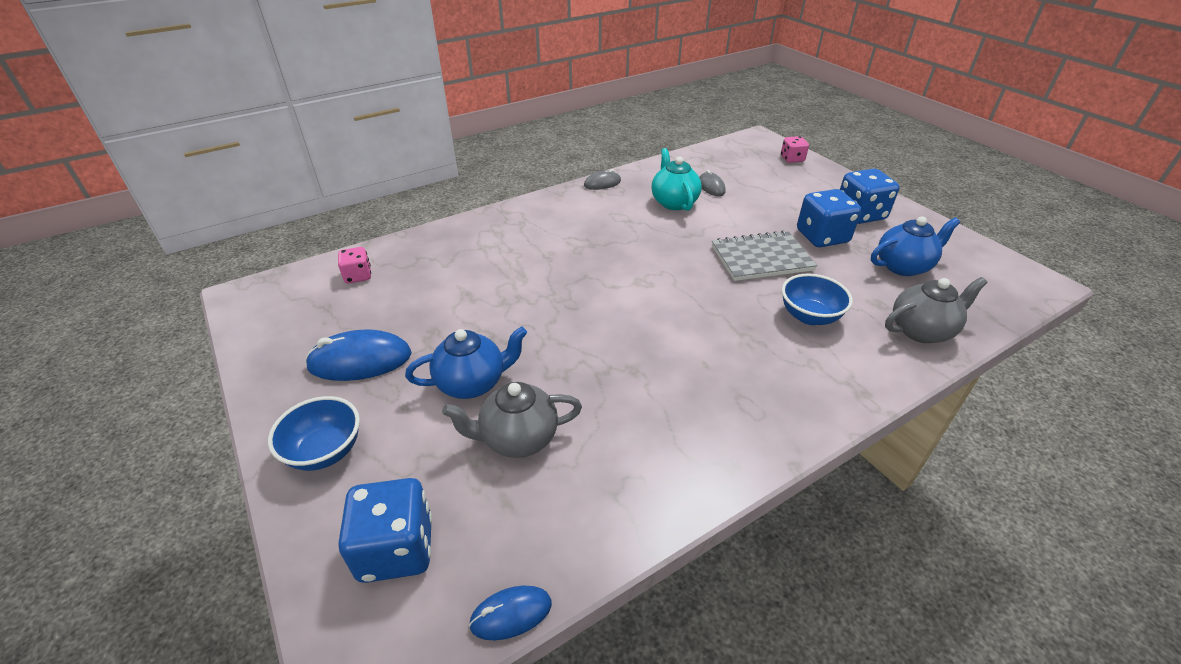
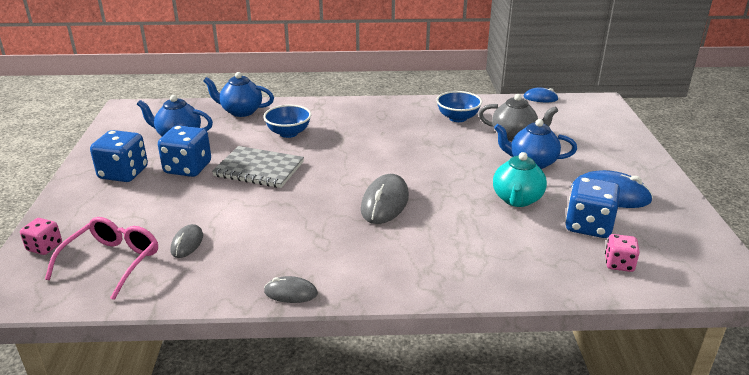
camera: 150 degrees left, 10 degrees down
(325, 451) = (628, 158): blue bowl -> blue bowl (457, 118)
(396, 549) = (586, 121): blue dice -> blue dice (588, 226)
(603, 264) = (385, 203): none -> grey mouse
(674, 202) = (250, 239): turquoise teapot -> turquoise teapot (517, 199)
(736, 165) = (112, 262): none -> pink glasses
(921, 330) = (241, 111): grey teapot -> blue teapot

